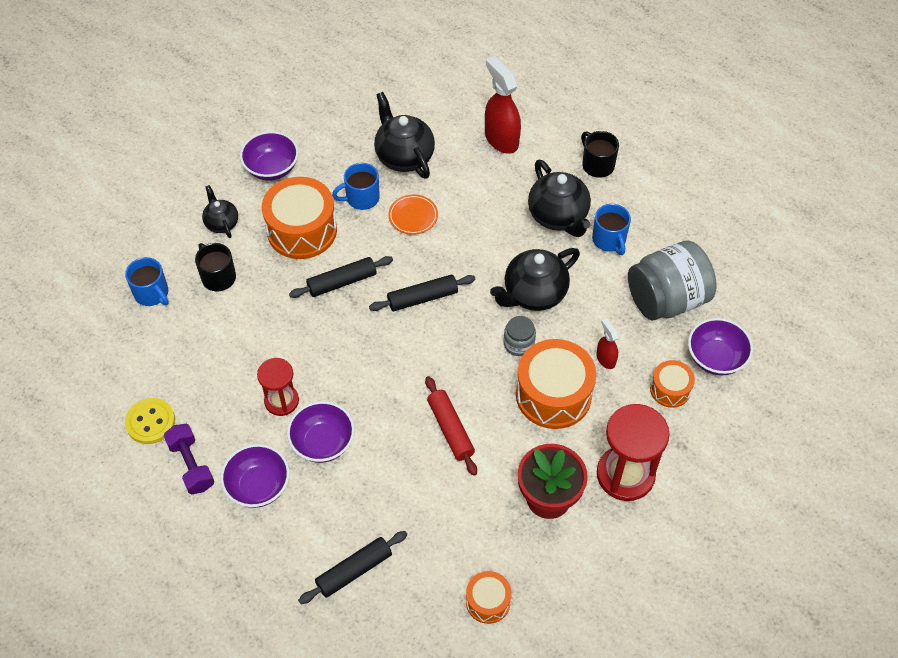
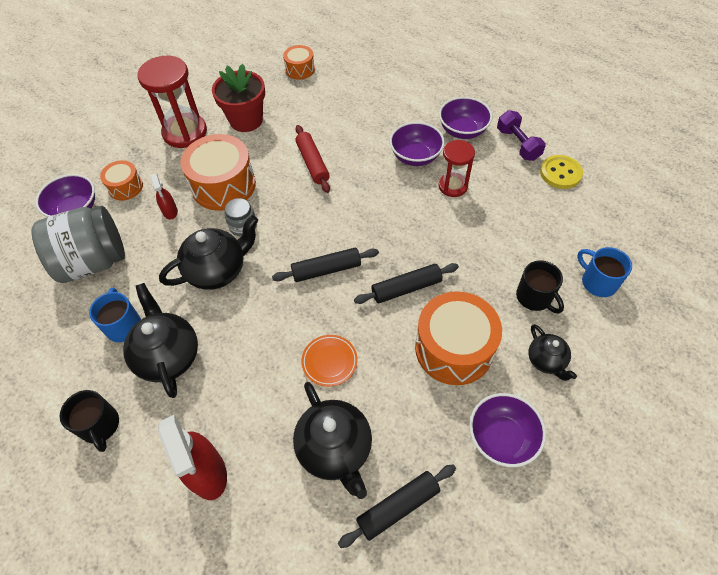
camera: 175 degrees left, 0 degrees up
(354, 570) = (388, 85): black rolling pin -> black rolling pin (398, 507)
(361, 198) = (388, 388): blue mug -> none

